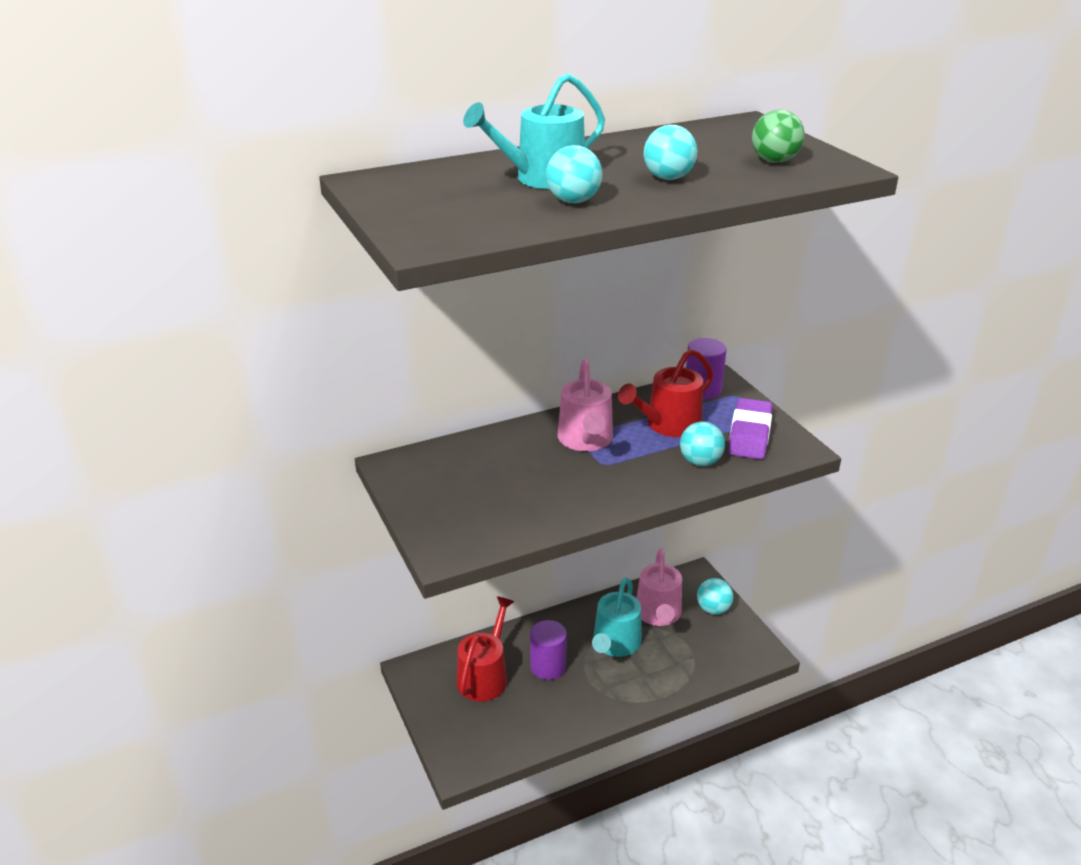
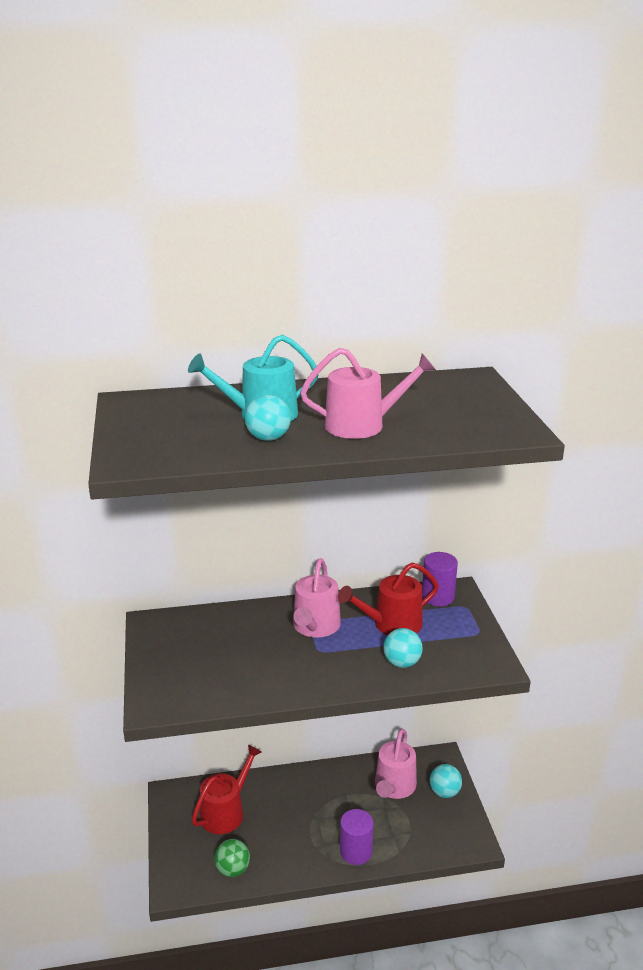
camera: 15 degrees right, 5 degrees down
(548, 667) = (281, 815): purple cylinder -> purple cylinder (356, 851)
(615, 643) = (346, 806): turquoise watering can -> none
(668, 178) = (362, 425): turquoise ball -> pink watering can
(749, 434) = (458, 645): purple eraser -> none
(774, 161) = (465, 418): green ball -> green ball (233, 869)

